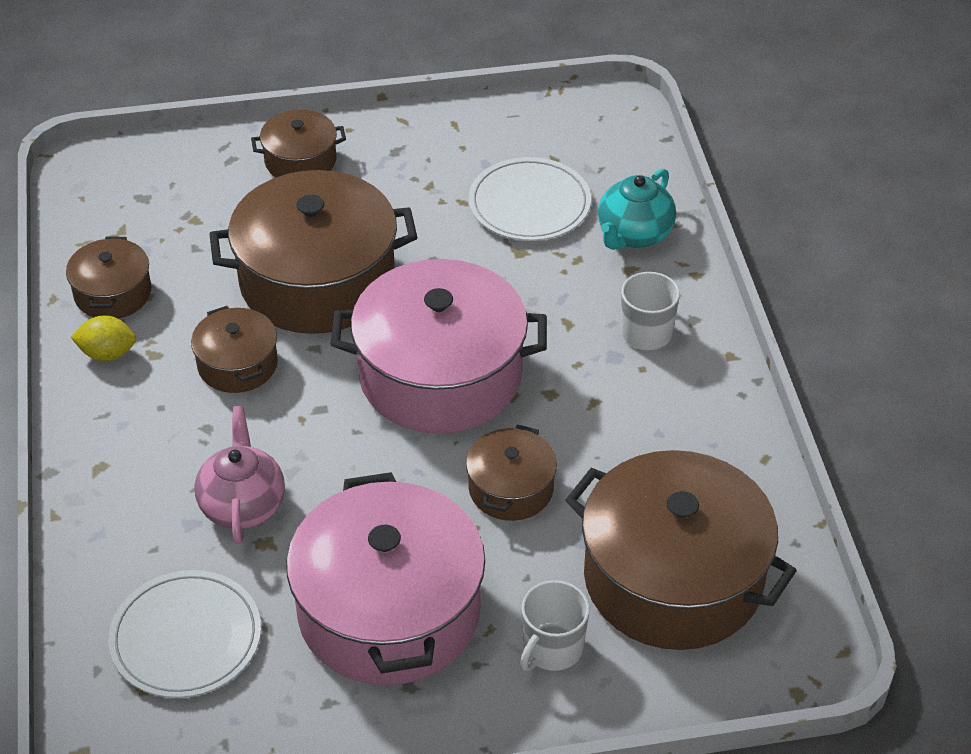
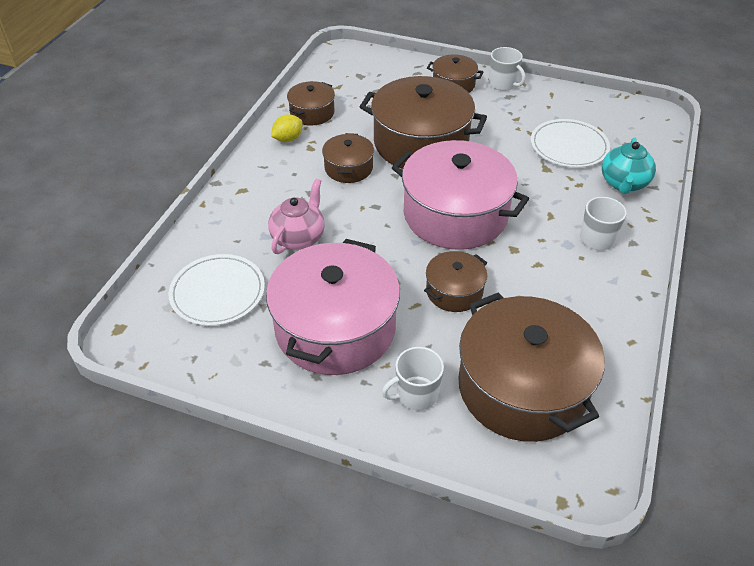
camera: 30 degrees right, 0 degrees up
(107, 353) = (288, 139): yellow lemon -> yellow lemon turned 75 degrees counterclockwise
(374, 132) = (503, 84): none -> white mug
(633, 235) = (623, 183): turquoise teapot -> turquoise teapot turned 45 degrees counterclockwise

